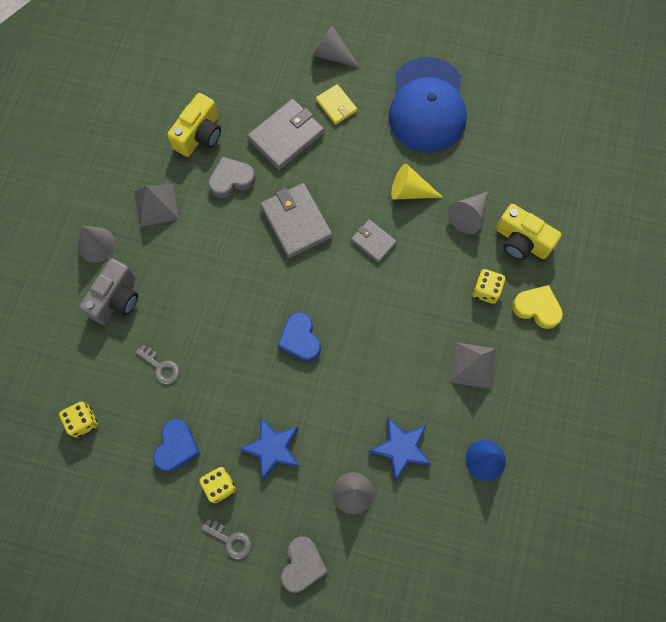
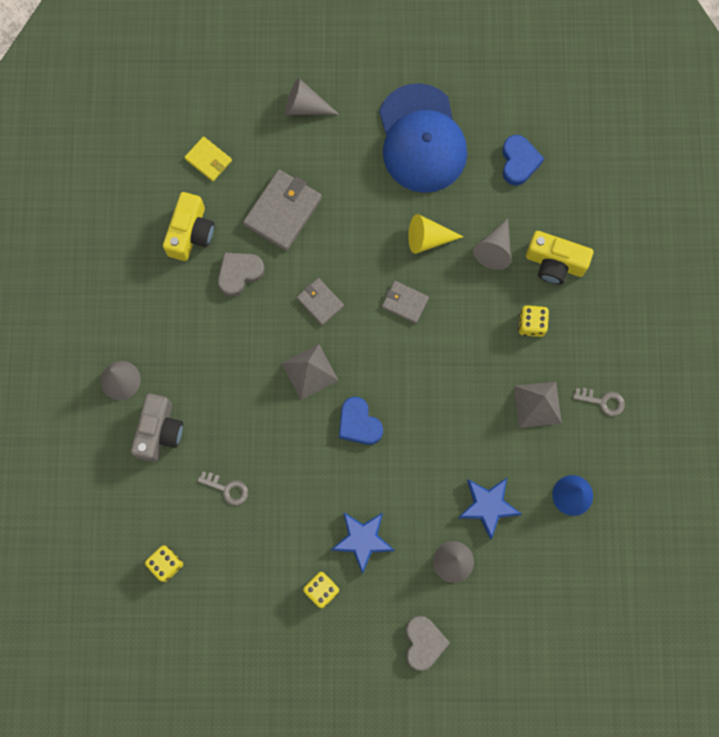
camera: 15 degrees left, 5 degrees up
(156, 205) = (169, 321): grey pyramid -> grey pyramid (309, 371)
(176, 447) = (267, 563): blue heart -> blue heart (519, 162)
(230, 540) = (348, 639): grey key -> grey key (603, 401)
(296, 222) = (320, 302): grey wallet -> grey wallet, size x0.57
(336, 105) = (326, 163): yellow wallet -> yellow wallet (208, 160)
(537, 308) = (586, 329): yellow heart -> none

